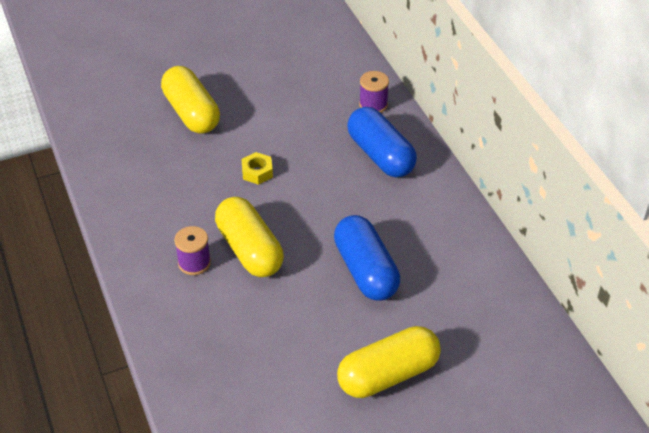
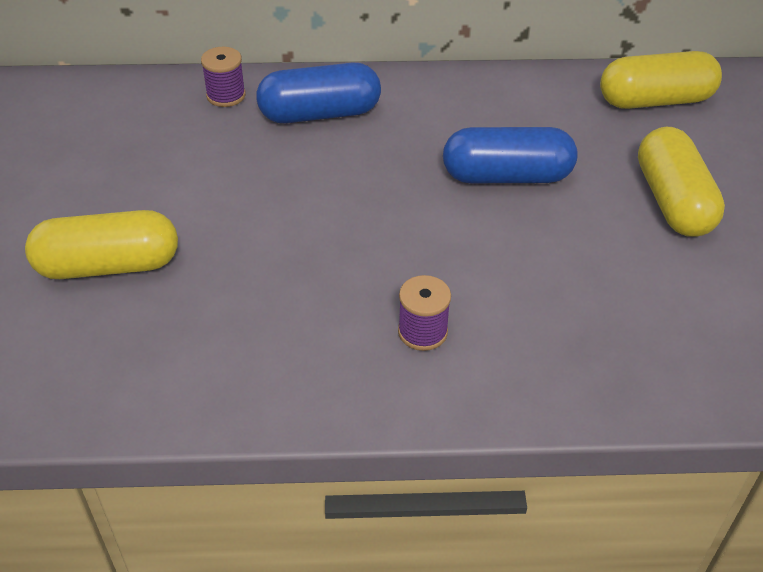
camera: 70 degrees left, 0 degrees up
(249, 250) = (424, 269): yellow capsule -> yellow capsule (655, 100)
(257, 172) = (281, 227): yellow nut -> none

